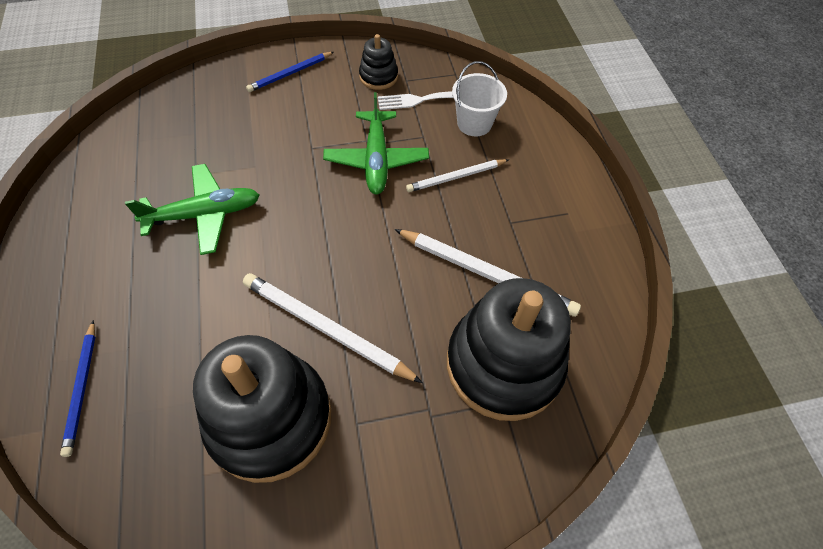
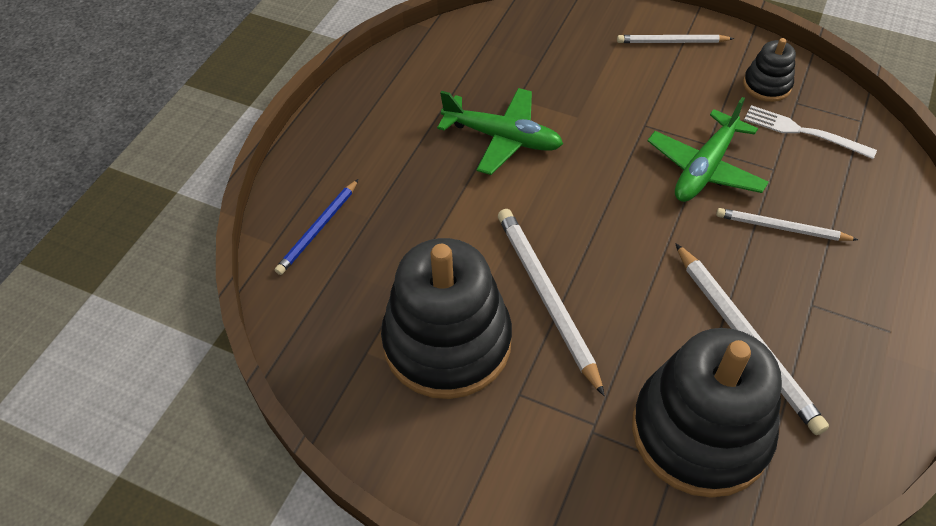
camera: 40 degrees right, 5 degrees down
(290, 74) = (672, 42): blue pencil -> white pencil
(474, 123) = (845, 183): white bucket -> none

